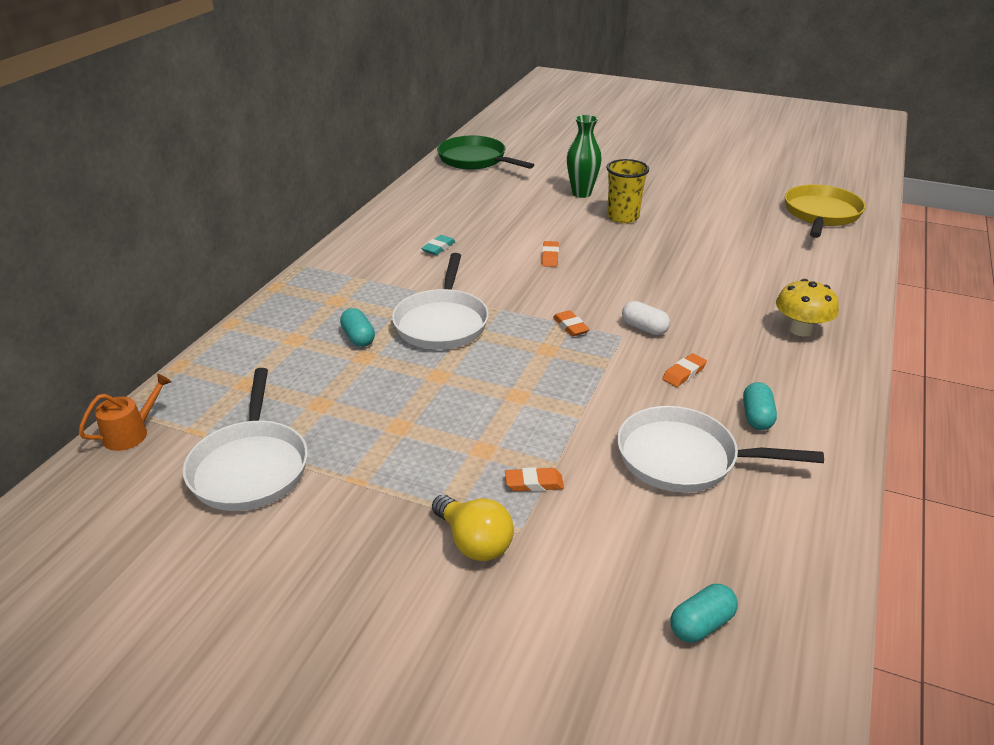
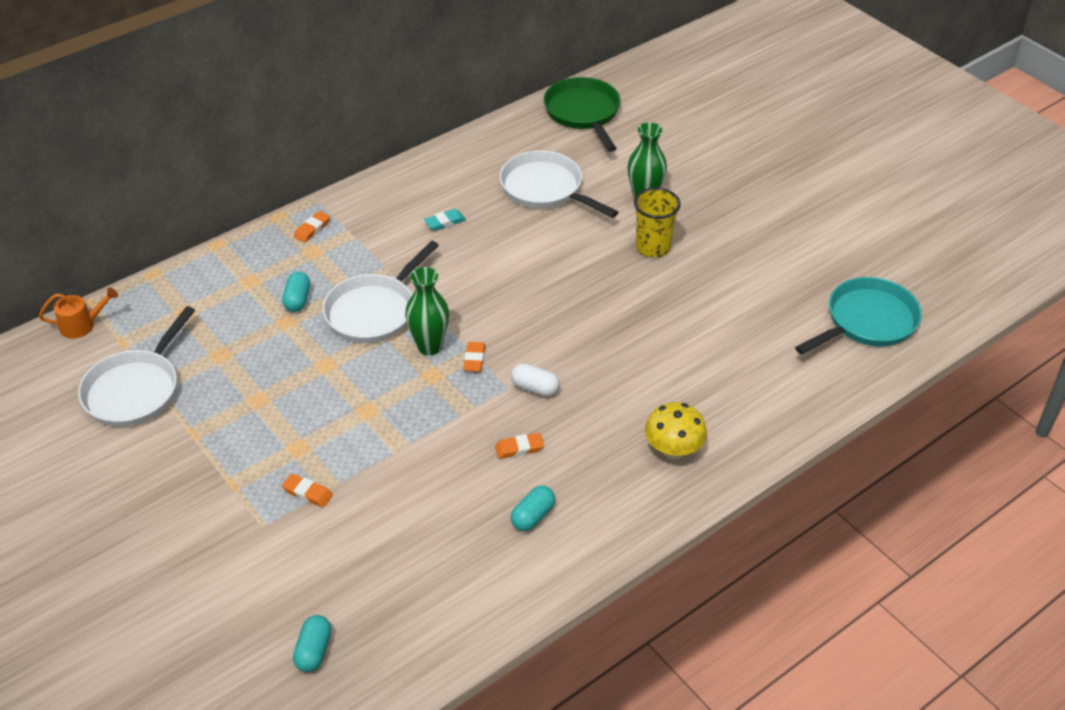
camera: 30 degrees right, 10 degrees up
(474, 542) = (227, 519): yellow light bulb -> none
(521, 331) = (429, 346): none -> green vase
(550, 257) = (533, 272): orange eraser -> orange eraser (312, 229)
(644, 328) = (535, 388): white capsule -> white capsule turned 45 degrees counterclockwise
(684, 458) = (436, 525): white pan -> white pan (546, 189)
(701, 624) = (314, 651): turquoise capsule -> turquoise capsule turned 75 degrees counterclockwise
(821, 214) = (866, 322): yellow pan -> turquoise pan

